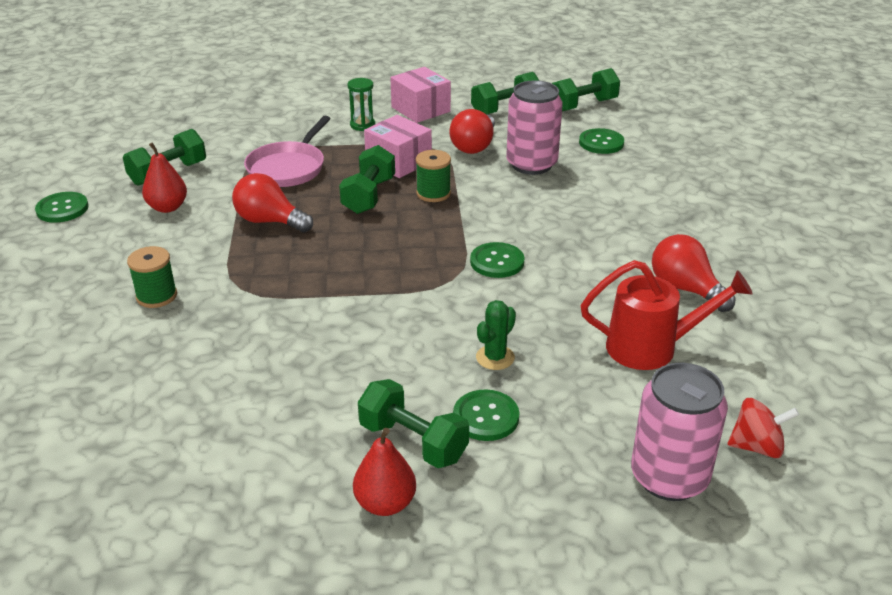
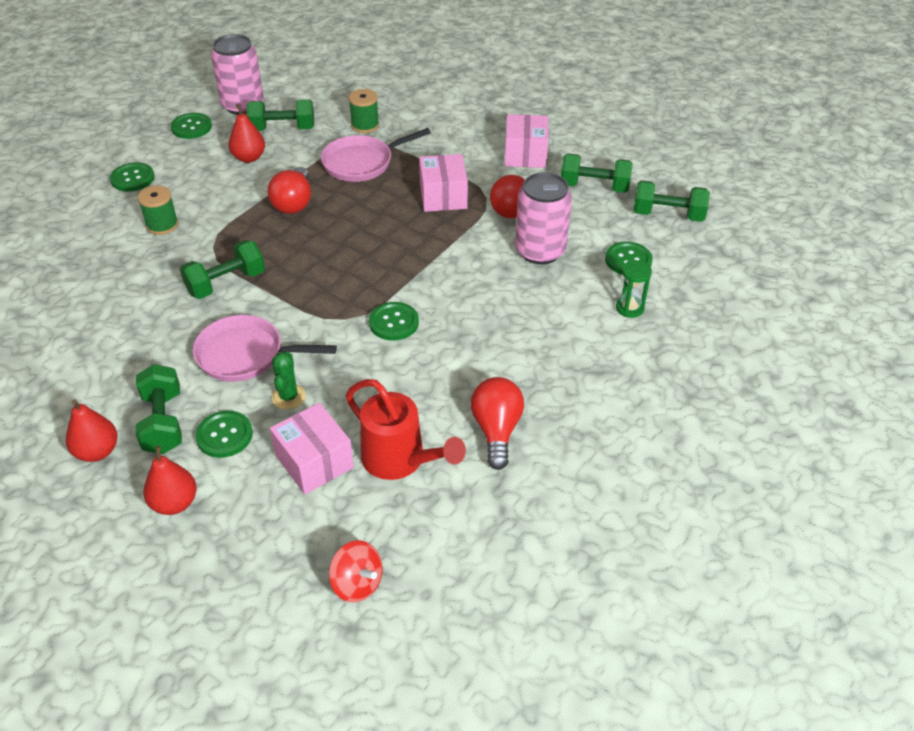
camera: 40 degrees right, 10 degrees up
(59, 275) = (132, 178): none -> green button
(269, 221) = (294, 203): red light bulb -> red light bulb turned 150 degrees counterclockwise
(362, 125) = (461, 149): green hourglass -> green hourglass (629, 308)
(369, 196) = (383, 216): green dumbbell -> green dumbbell (226, 283)
(407, 349) = (245, 355): none -> pink pan
(433, 193) = (430, 238): green spool -> green spool (365, 125)
(495, 357) = (288, 397): green cactus -> green cactus turned 75 degrees counterclockwise
(525, 493) = (174, 503): none -> red pear
(590, 388) = (314, 461): none -> pink box
(669, 477) = (269, 559): pink can -> pink can (243, 105)

